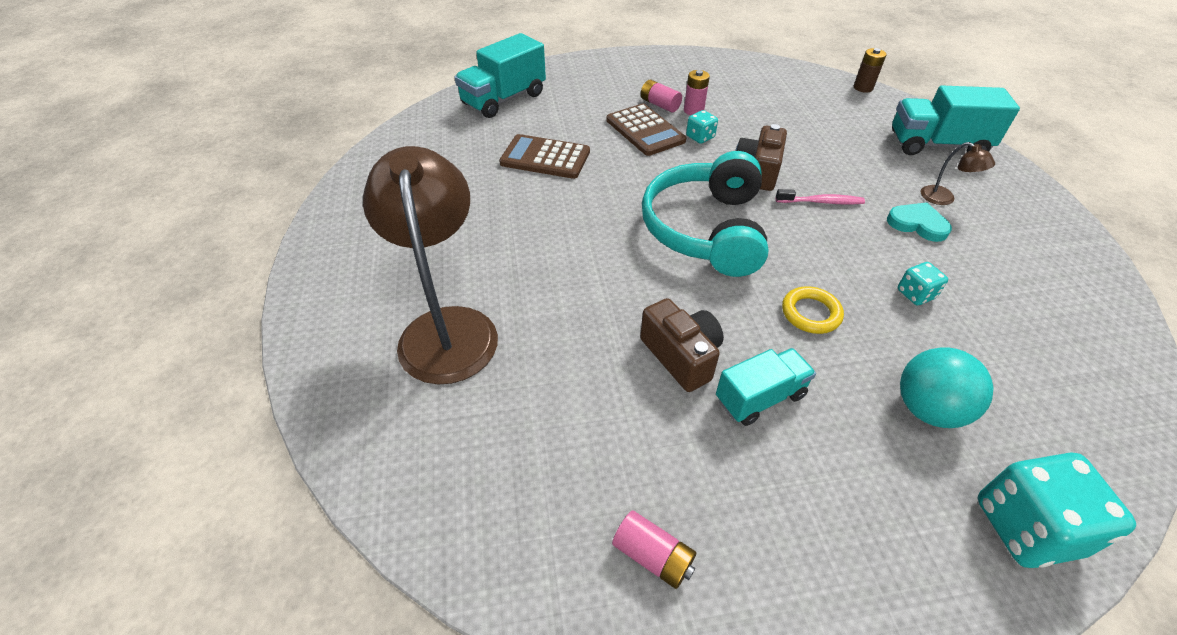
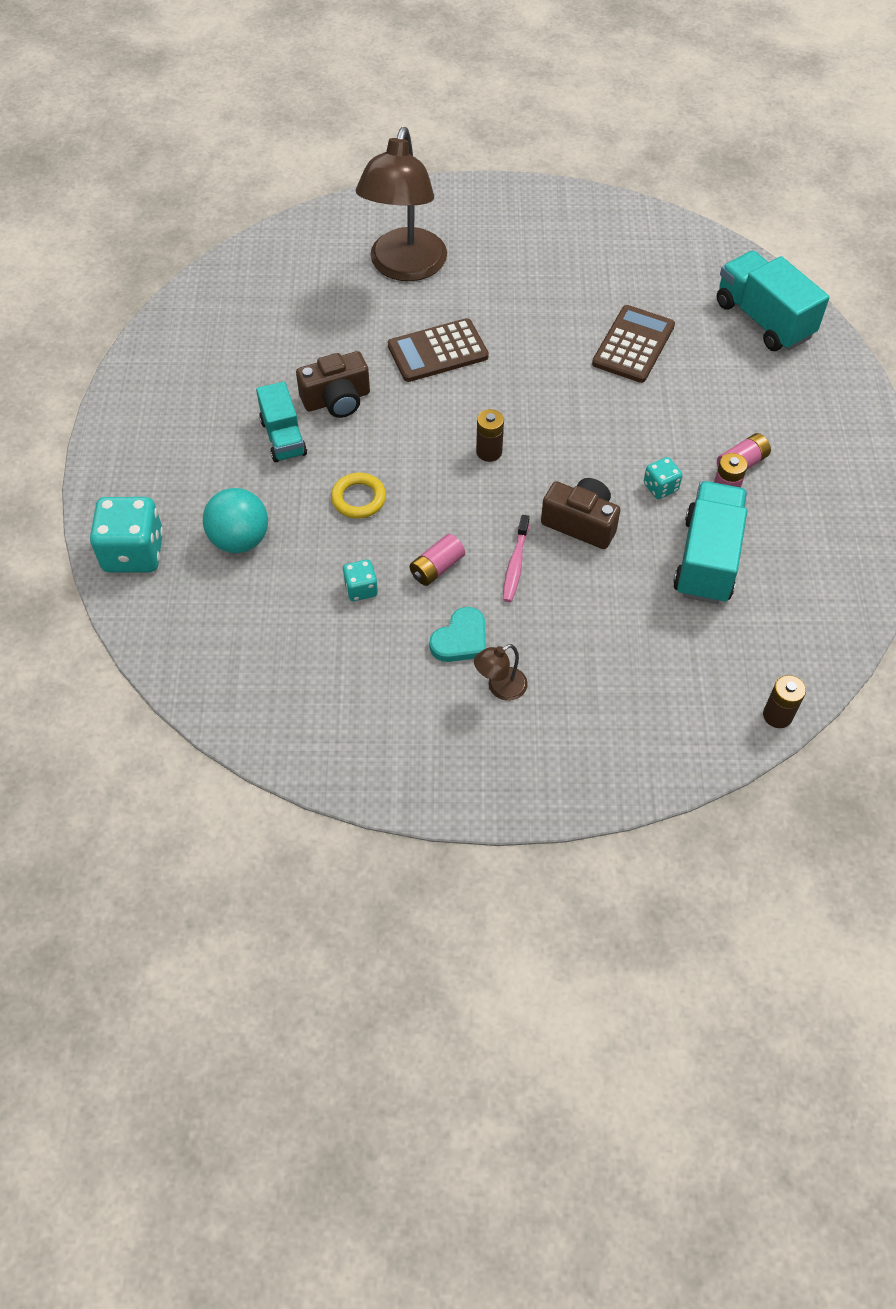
camera: 100 degrees right, 10 degrees up
(447, 327) = (404, 267): brown lamp -> brown lamp turned 105 degrees clockwise
(645, 130) = (680, 438): brown calculator -> brown calculator (437, 351)
(652, 556) = (189, 354): pink battery -> pink battery (437, 568)
(705, 229) = (489, 452): turquoise headphones -> brown battery
(937, 145) = (614, 738): turquoise truck -> turquoise truck (707, 559)

